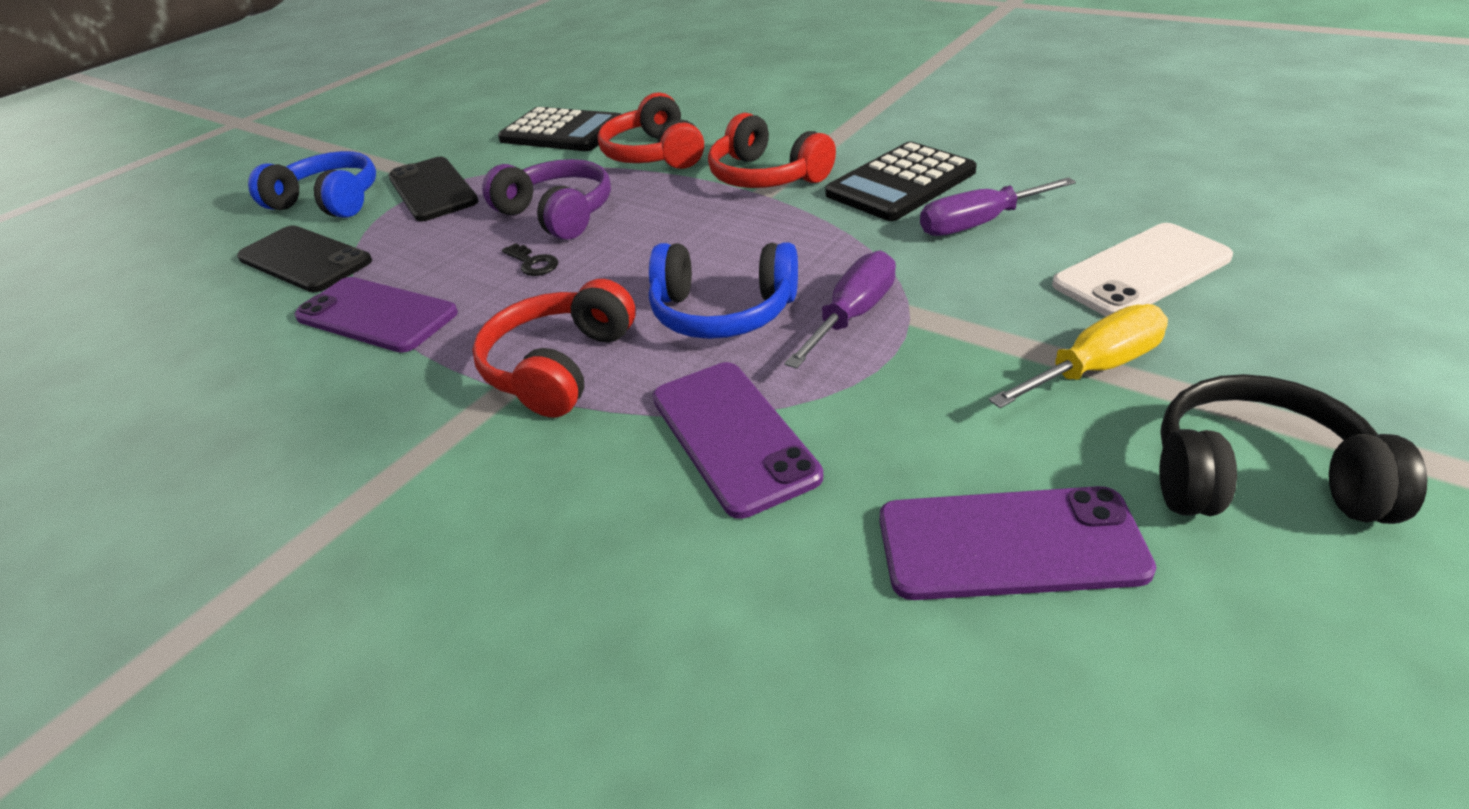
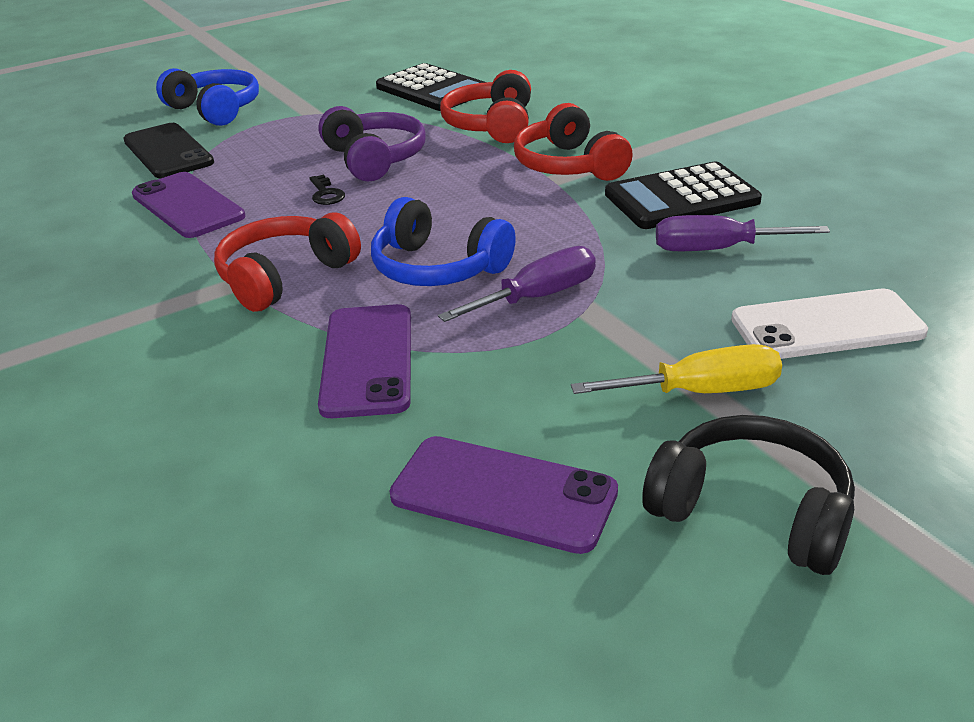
camera: 20 degrees right, 5 degrees down
(433, 190) = (296, 117): black phone -> none

